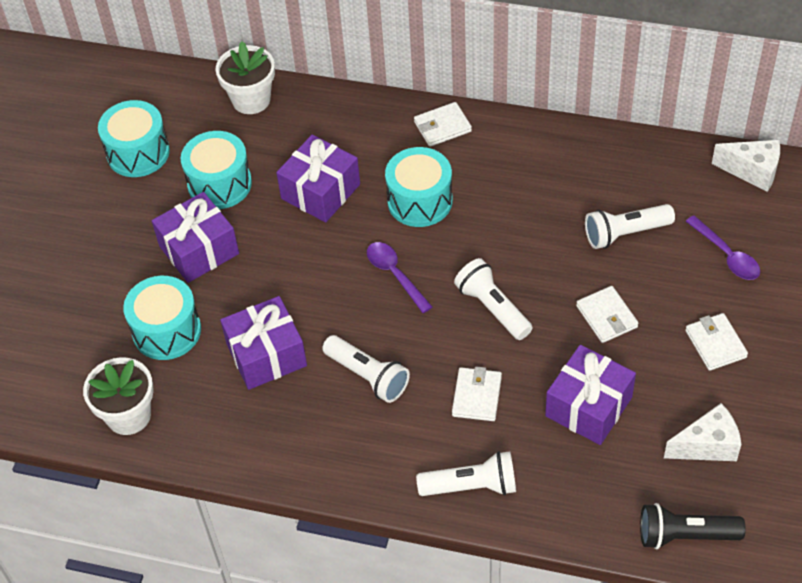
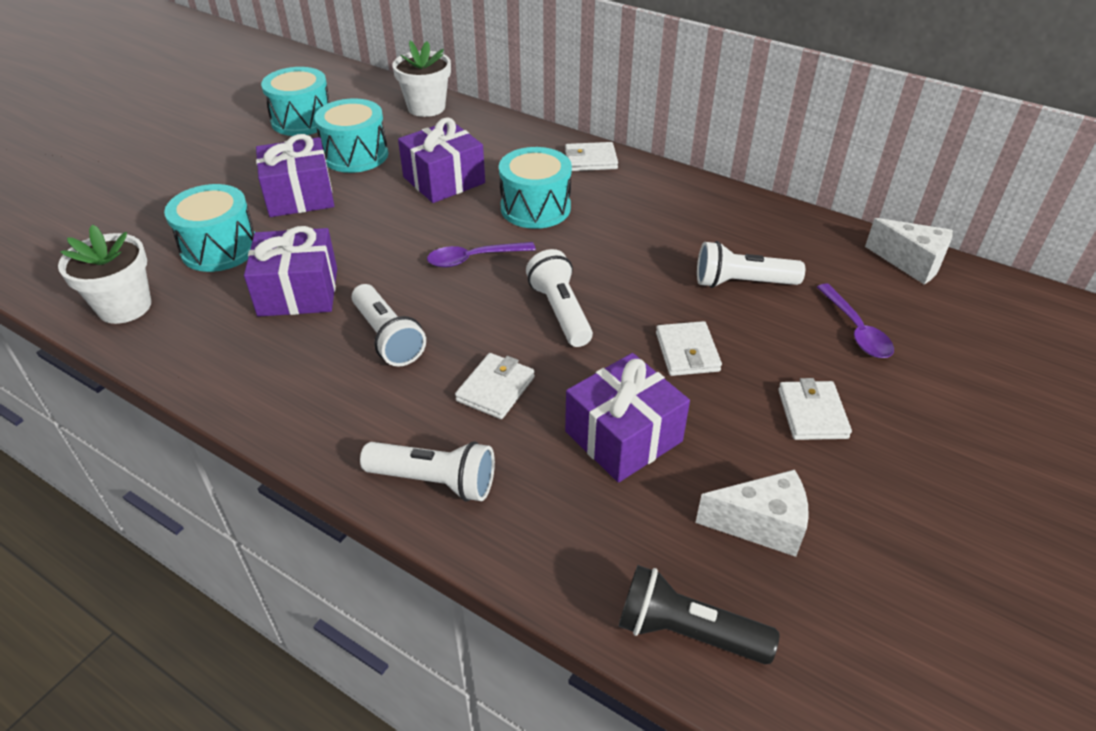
camera: 15 degrees right, 10 degrees down
(395, 275) = (474, 259): purple spoon -> purple spoon turned 90 degrees counterclockwise

